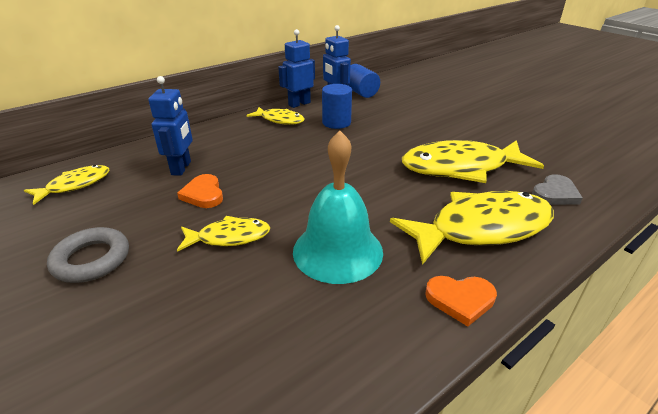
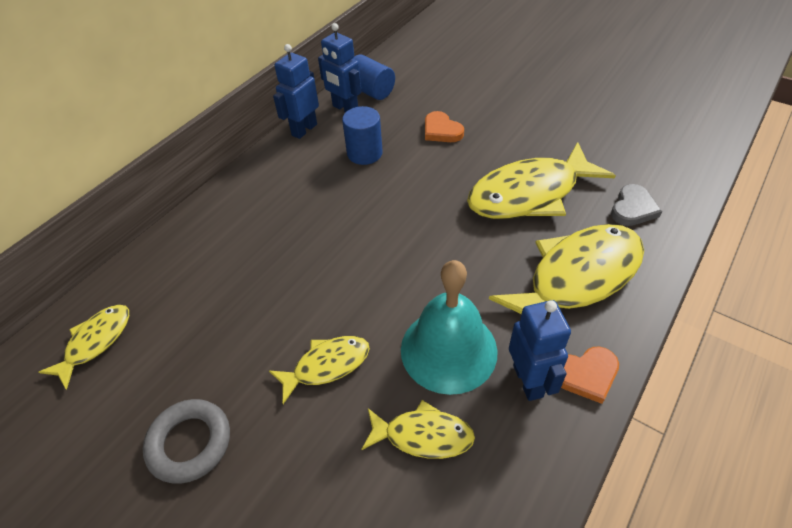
camera: 15 degrees left, 15 degrees up
(181, 168) = (214, 278): blue robot -> blue robot (528, 381)
(203, 194) = (264, 312): orange heart -> orange heart (441, 130)
(280, 120) = (294, 165): yellow fish -> yellow fish (423, 435)

